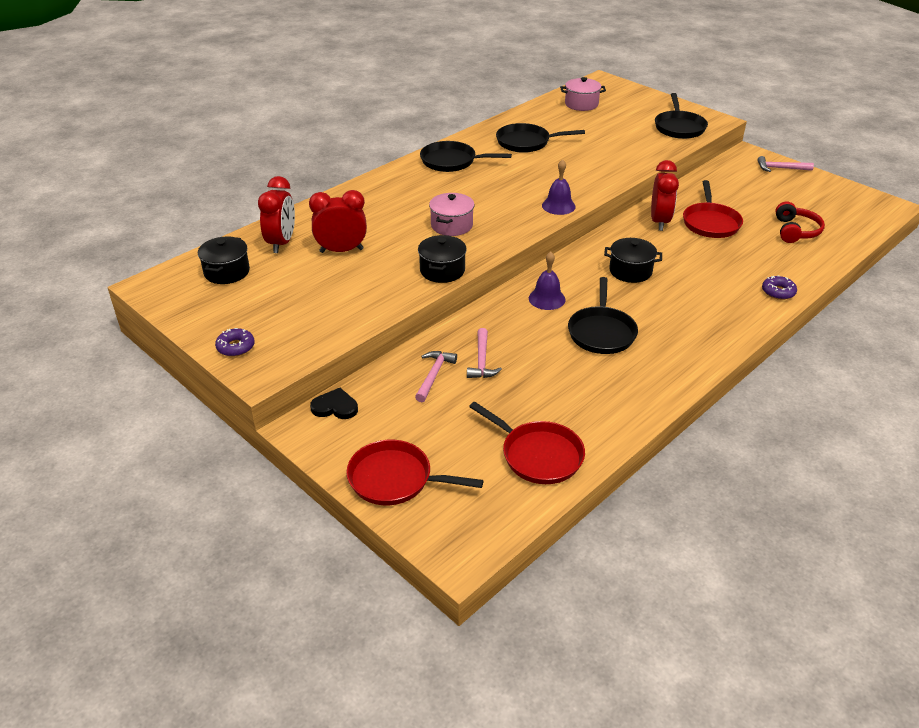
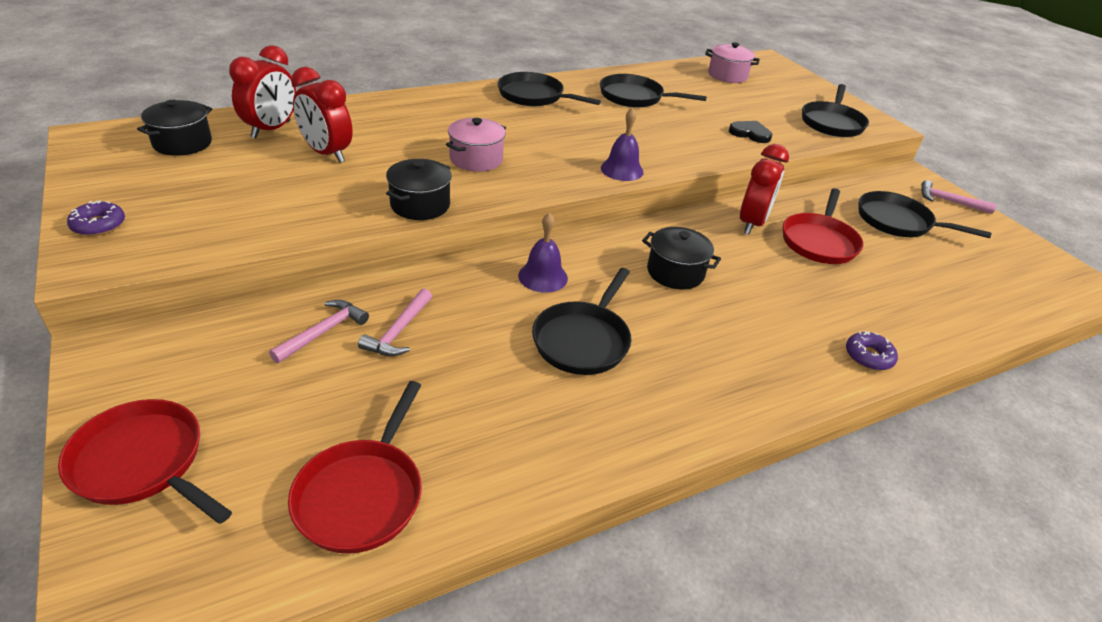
camera: 15 degrees right, 0 degrees up
(335, 407) = (169, 335): black heart -> black heart (750, 133)
(341, 250) = (327, 154): red clock -> red clock turned 150 degrees counterclockwise
(538, 455) = (362, 494): red pan -> red pan turned 45 degrees clockwise
(754, 193) = (898, 222): none -> black pan
(795, 231) = (934, 281): red headphones -> none

